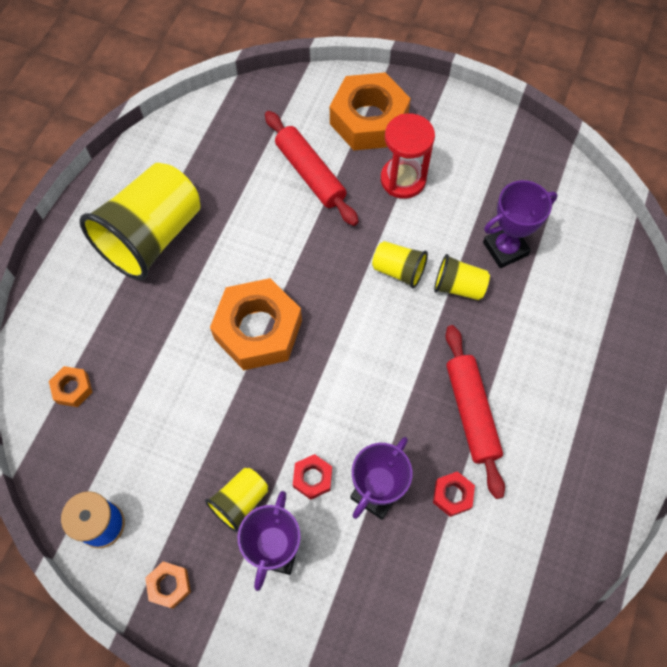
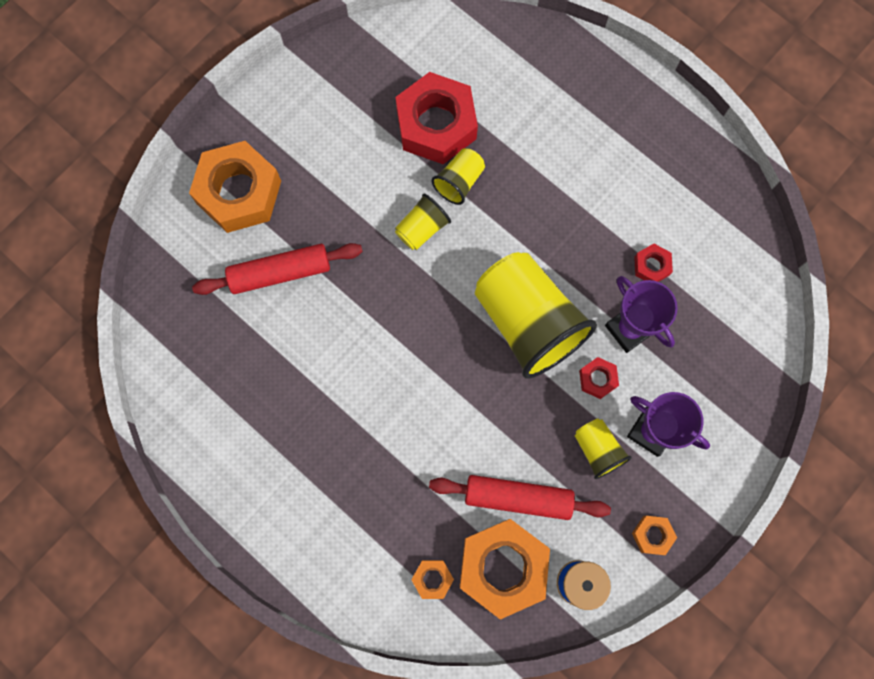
camera: 70 degrees left, 10 degrees up
(152, 237) = (291, 455): yellow cup -> yellow cup (528, 322)
(258, 330) = (435, 381): orange nut -> orange nut (503, 567)
(403, 179) = (323, 186): red hourglass -> none
(471, 412) = (584, 221): red rolling pin -> red rolling pin (518, 498)
(505, 249) = (436, 124): purple trophy -> red nut

